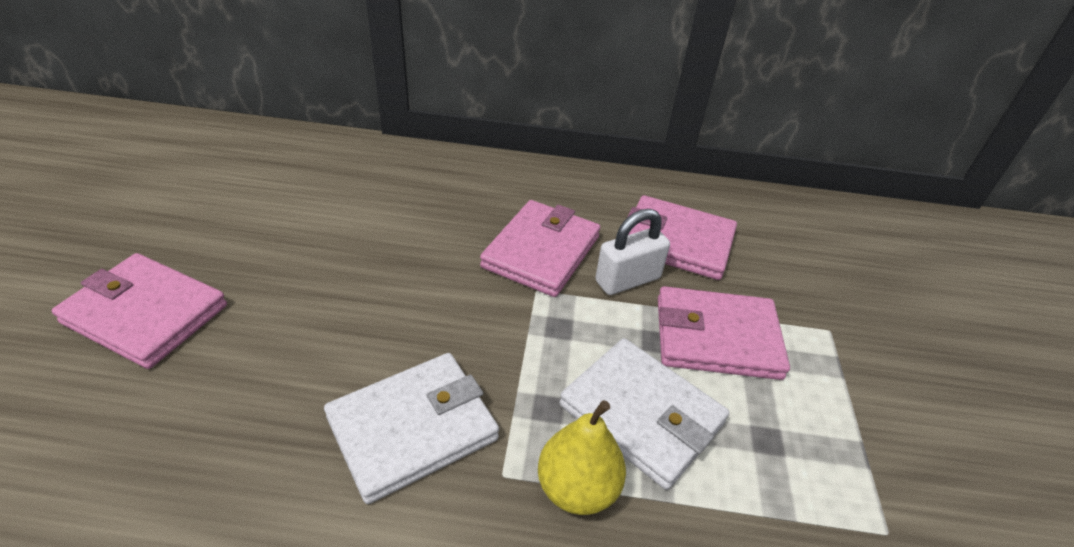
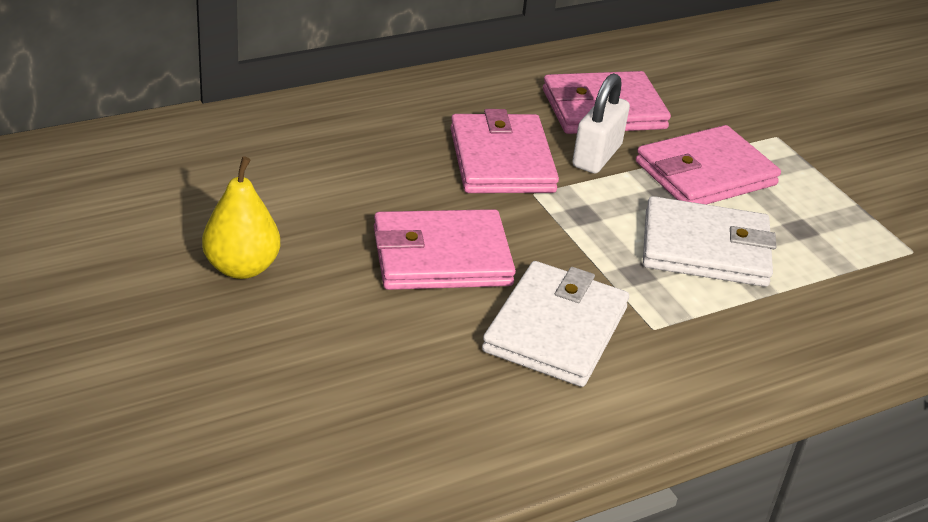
camera: 35 degrees left, 5 degrees down
(146, 314) = (208, 353): pink wallet -> pink wallet (441, 256)
(577, 488) = (710, 312): yellow pear -> yellow pear (242, 267)

